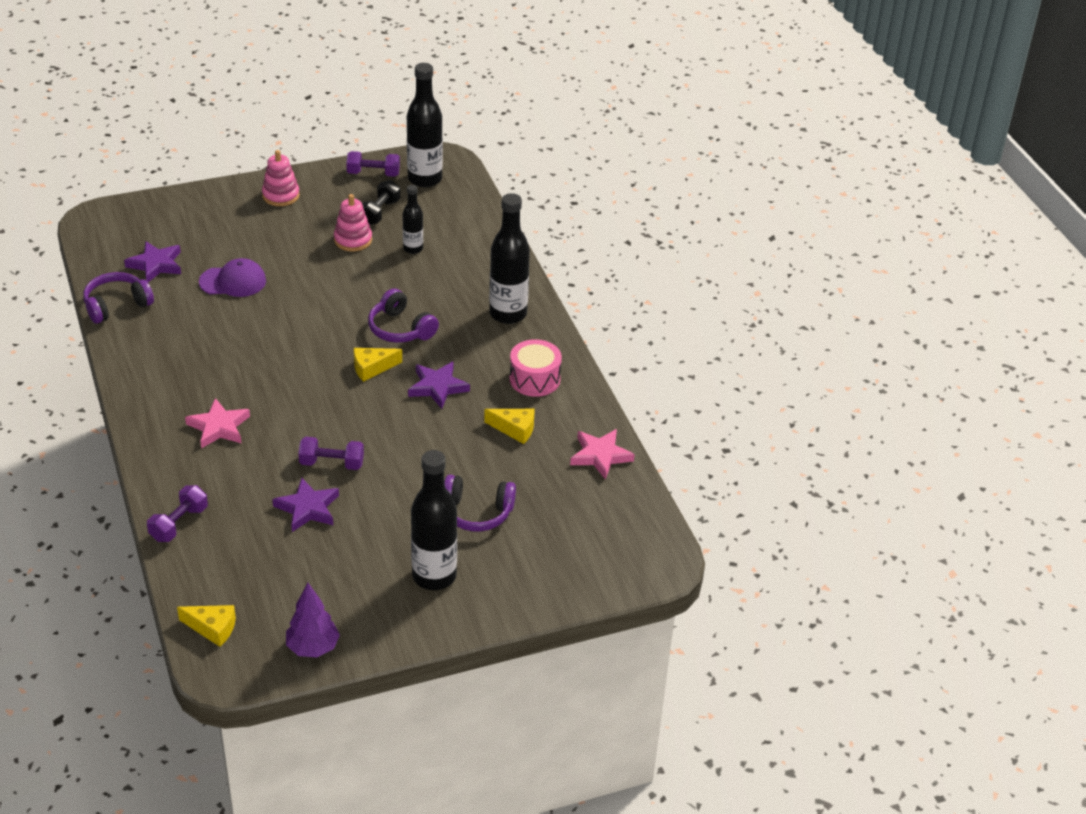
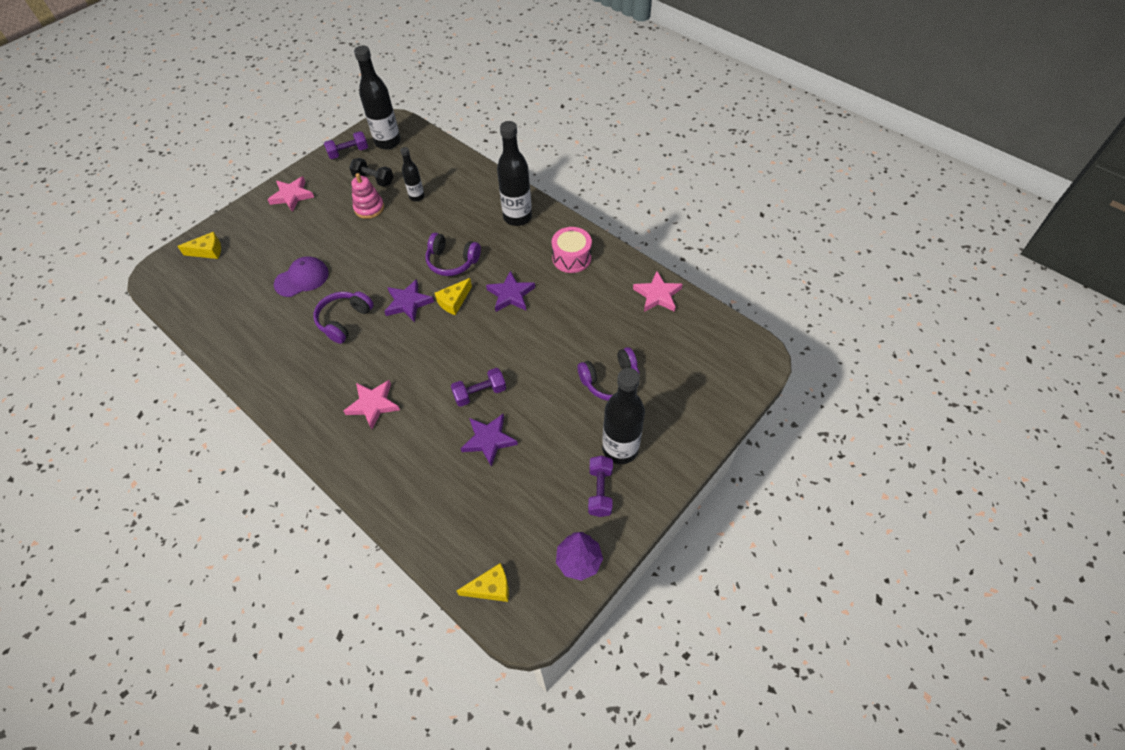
camera: 25 degrees left, 15 degrees up
(117, 305) = (222, 339): purple headphones -> purple headphones (344, 320)
(156, 265) = (231, 291): purple star -> purple star (408, 303)
(179, 523) = (399, 506): purple dumbbell -> purple dumbbell (600, 491)
(281, 195) = (292, 196): pink stacking toy -> pink star
(379, 212) = (373, 179): black dumbbell -> black dumbbell turned 60 degrees counterclockwise
(515, 429) = (587, 302): yellow cheese -> yellow cheese (208, 251)

